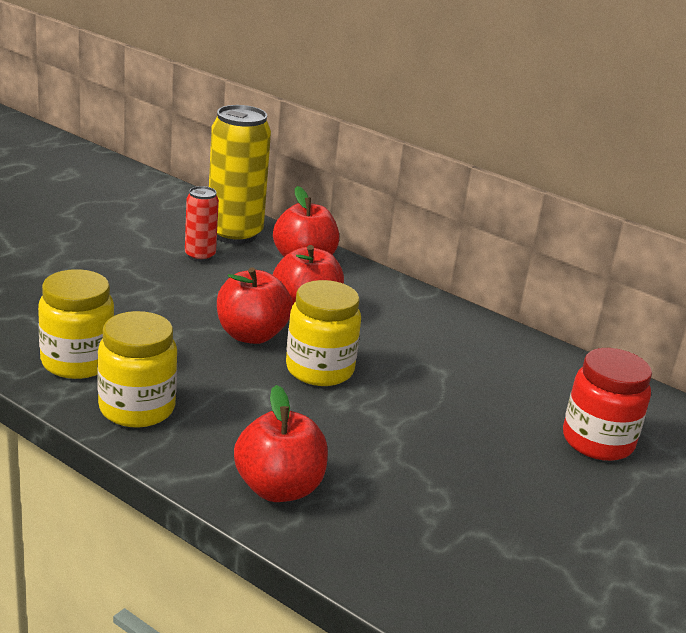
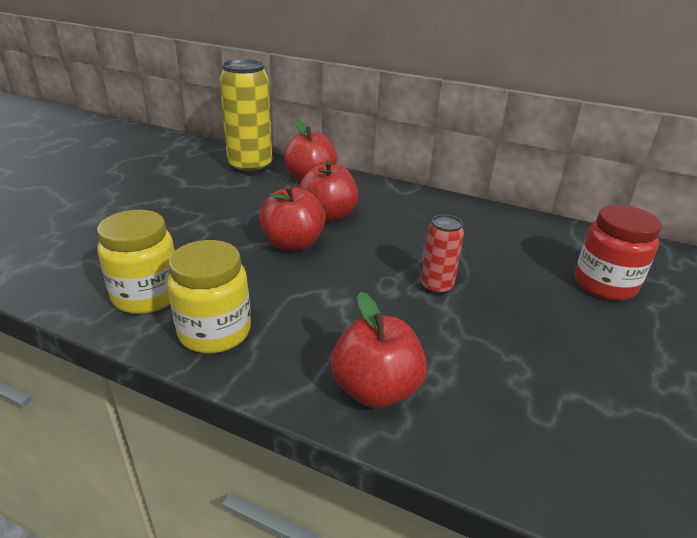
camera: 10 degrees left, 5 degrees up
(200, 256) = (228, 187): red can -> red can (436, 287)
(319, 370) = (361, 264): yellow jar -> none

